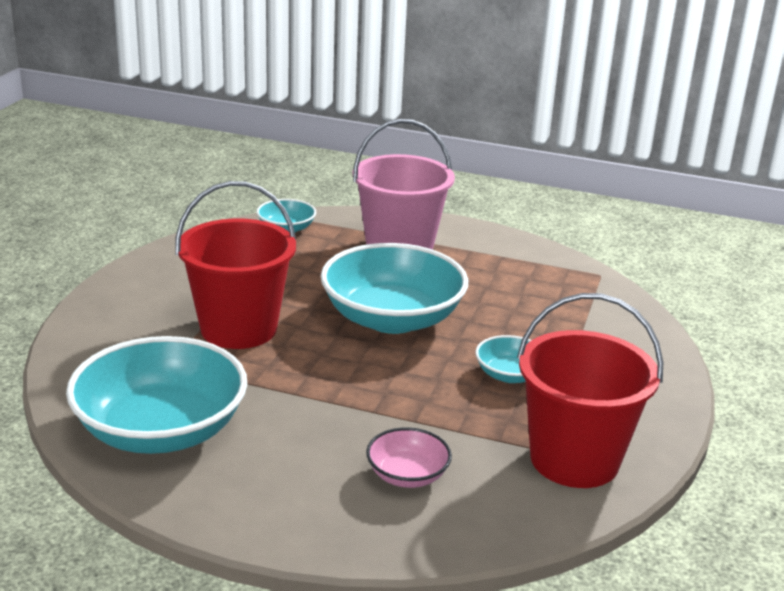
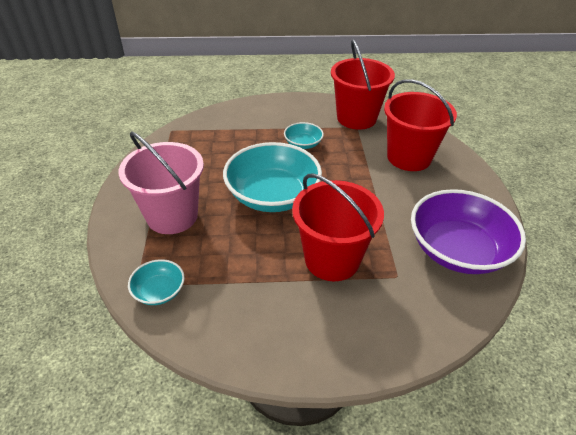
camera: 110 degrees left, 15 degrees up
(161, 430) = (457, 250): turquoise bowl -> purple bowl
(407, 475) = (409, 157): pink bowl -> red bucket

